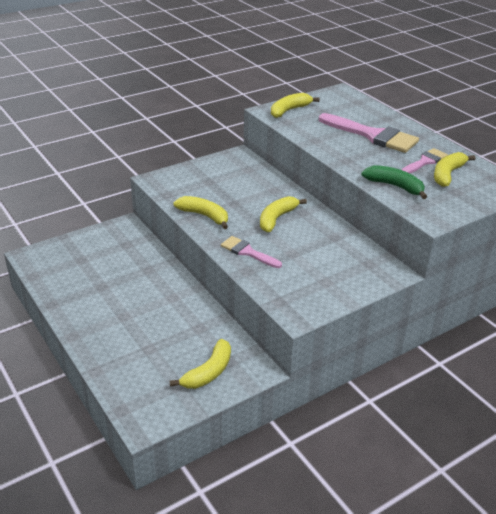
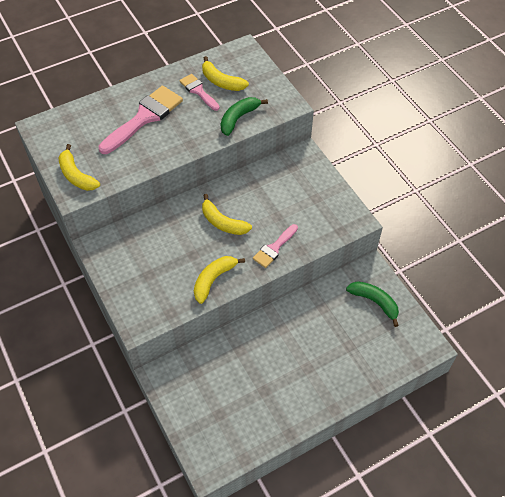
camera: 85 degrees left, 20 degrees up
(208, 372) = (374, 302): yellow banana -> green banana

